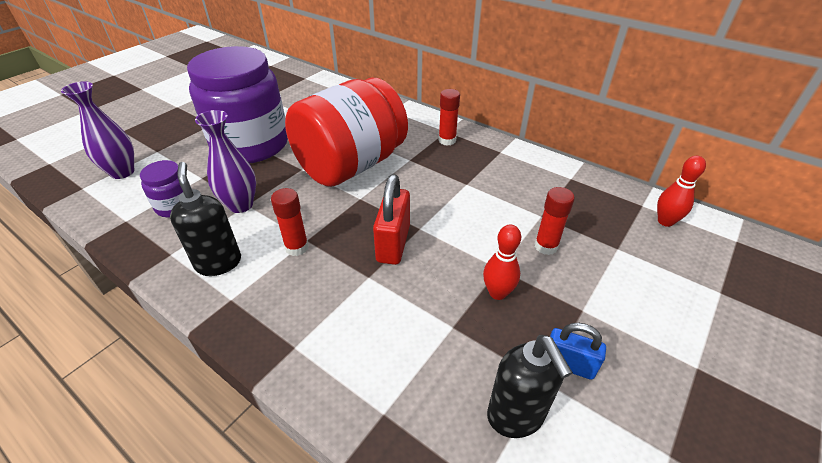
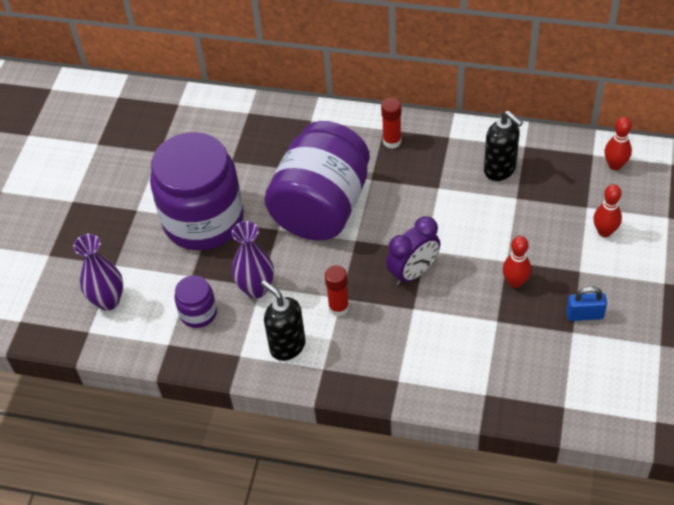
camera: 20 degrees left, 10 degrees up
(351, 165) = (321, 207): red jar -> purple jar
(393, 243) = (413, 272): red padlock -> purple clock
(515, 416) = (565, 361): black soap dispenser -> black soap dispenser (500, 170)
(546, 246) = (532, 227): red glue stick -> none
(631, 279) = (604, 232): none -> red bowling pin

